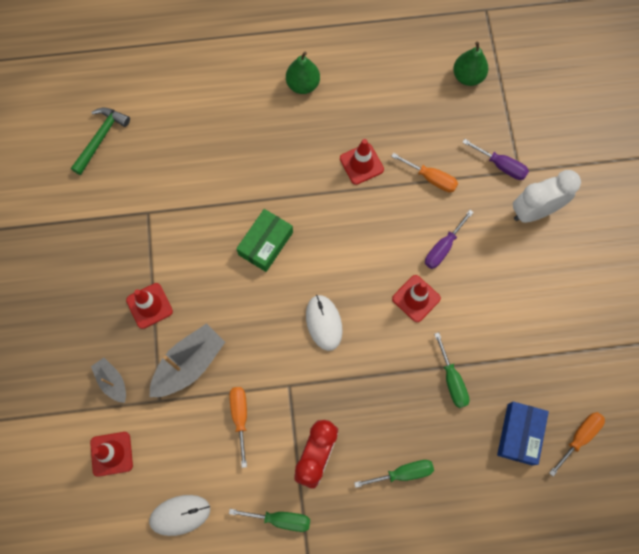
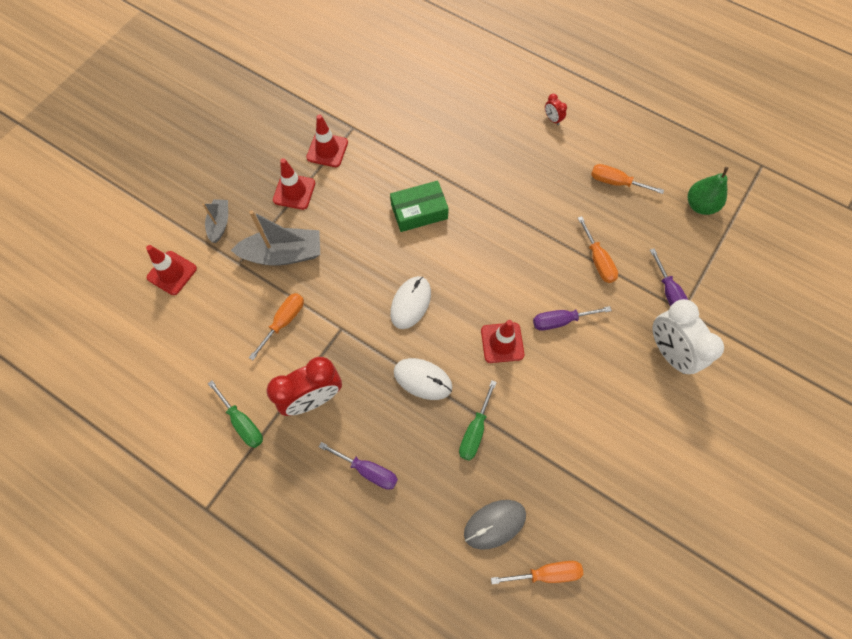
camera: 40 degrees right, 5 degrees down
(101, 138) = (367, 55): green hammer -> none
(180, 515) = (176, 356): white mouse -> white mouse (422, 379)
(303, 84) = (552, 119): green pear -> red clock
(361, 164) = (548, 208): red traffic cone -> red traffic cone (327, 150)
(393, 103) = (616, 182): none -> orange screwdriver
(403, 473) = (368, 470): green screwdriver -> purple screwdriver
(519, 434) = (494, 524): blue box -> grey mouse
(534, 211) = (669, 352): white clock -> white clock turned 135 degrees counterclockwise

